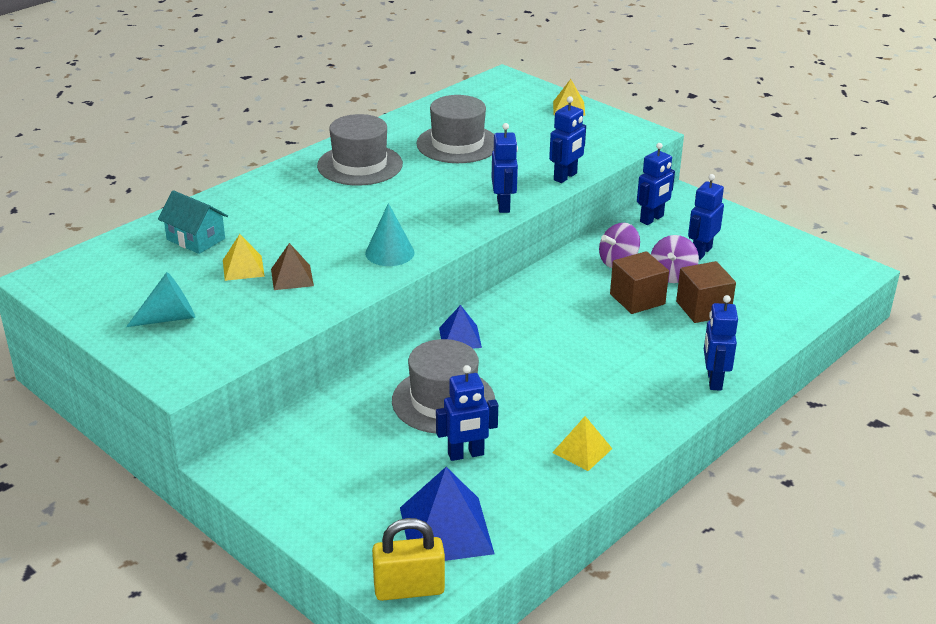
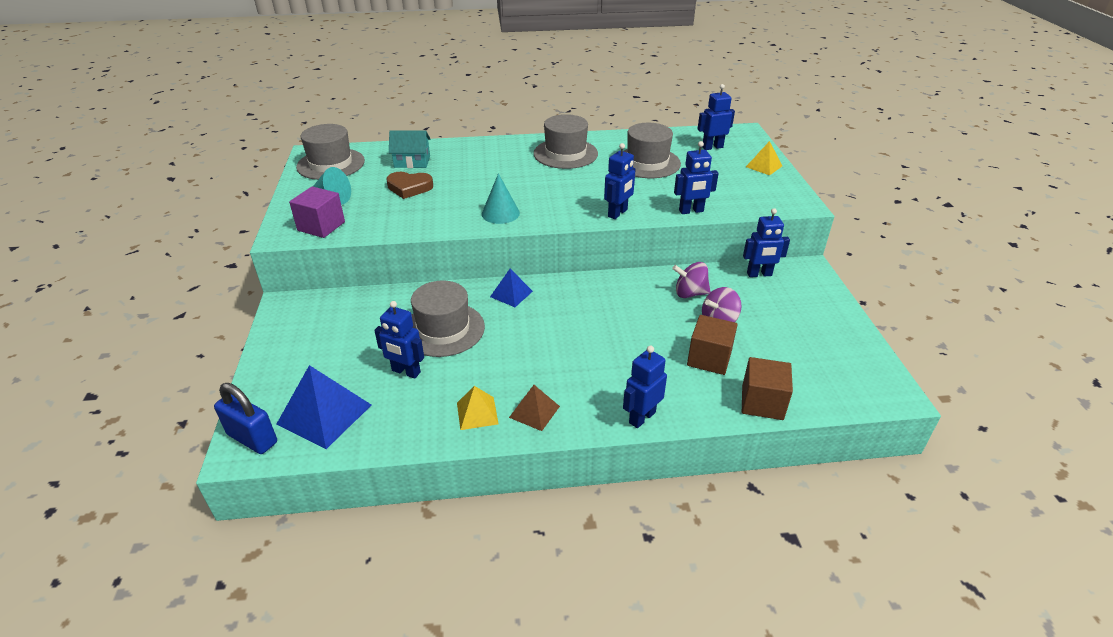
camera: 40 degrees right, 5 degrees up
(93, 281) = (331, 164): none -> grey hat
(196, 239) = (412, 162): turquoise house -> turquoise house turned 75 degrees counterclockwise
(210, 350) = (321, 226): none -> purple cube
(243, 268) = (409, 188): yellow pyramid -> brown heart
(292, 277) = (425, 204): brown pyramid -> brown pyramid (534, 411)
(409, 589) = (252, 438): yellow padlock -> blue padlock
(637, 299) = (667, 326): brown cube -> brown cube (762, 402)
(701, 252) = (766, 315): blue robot -> blue robot (712, 147)

